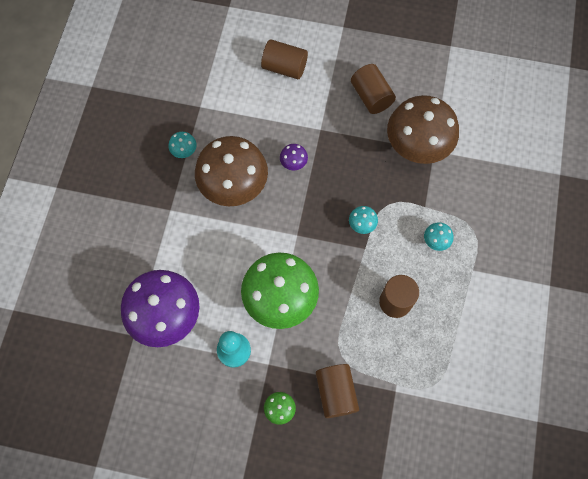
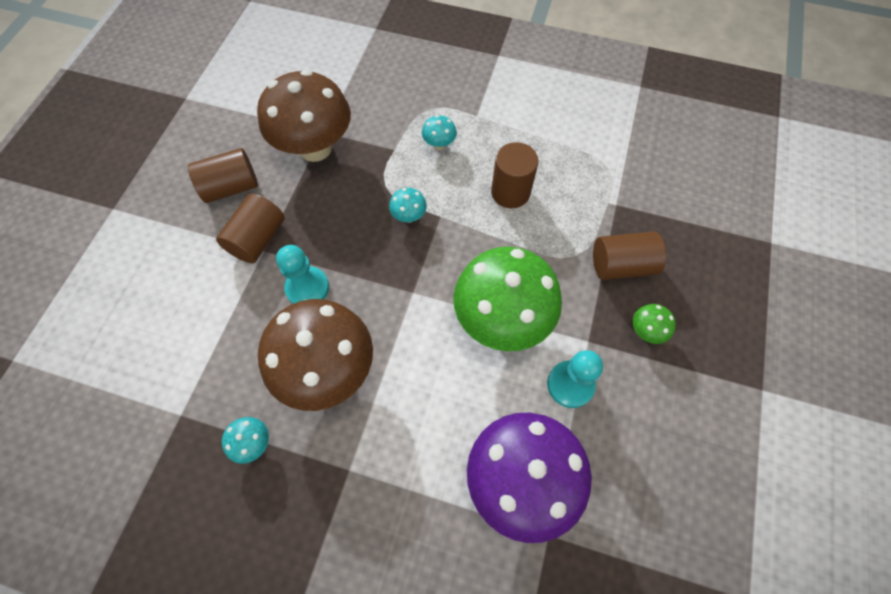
camera: 85 degrees left, 5 degrees down
(284, 67) = (151, 287): brown cylinder -> brown cylinder (258, 239)
(293, 163) = (307, 288): purple mushroom -> turquoise pawn

